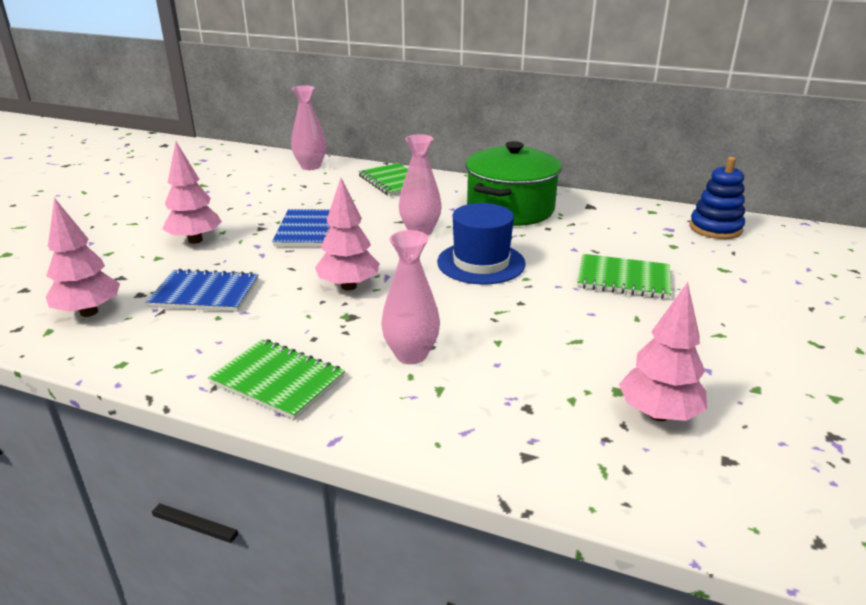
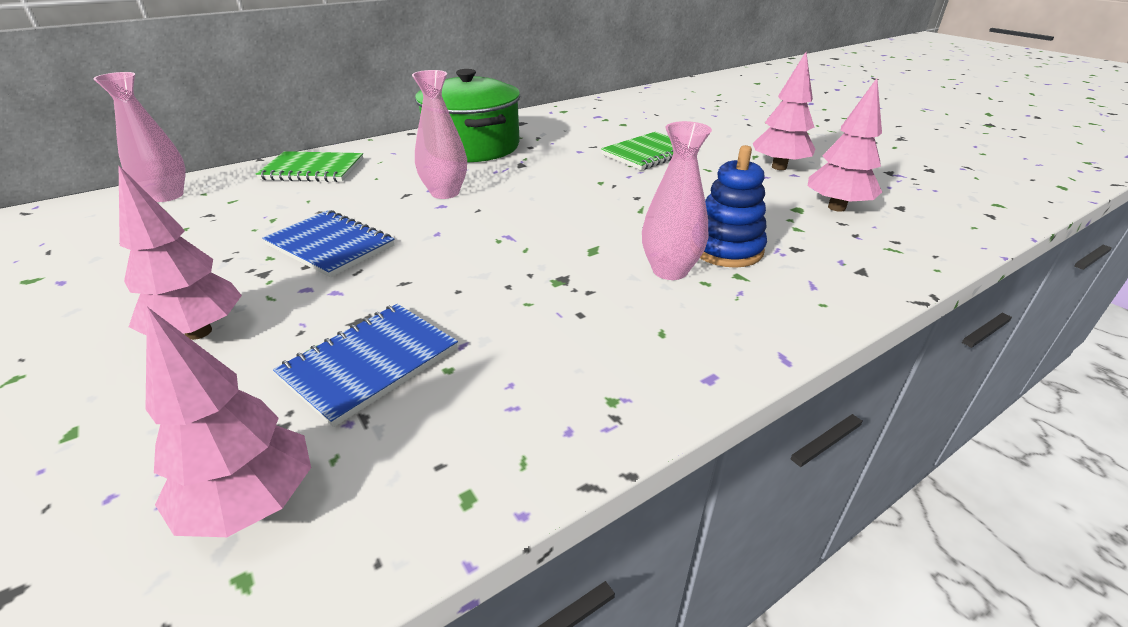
camera: 55 degrees left, 5 degrees up
(278, 381) = (645, 363): green notebook -> none
(348, 286) = (499, 261): pink tree -> pink tree (779, 167)
(481, 263) = (548, 189): blue hat -> none
(715, 228) = (617, 106): blue stacking toy -> blue stacking toy (726, 249)

